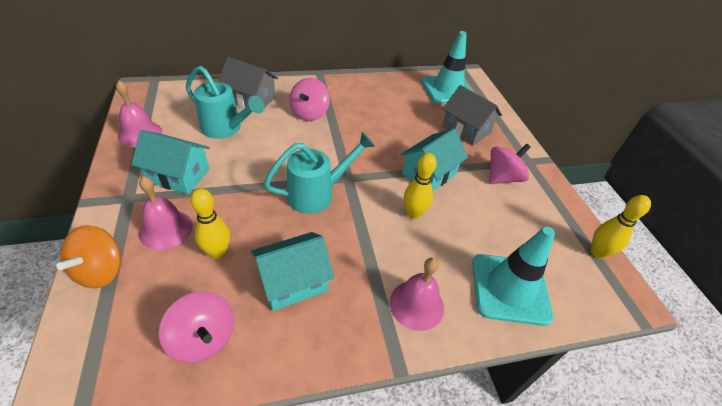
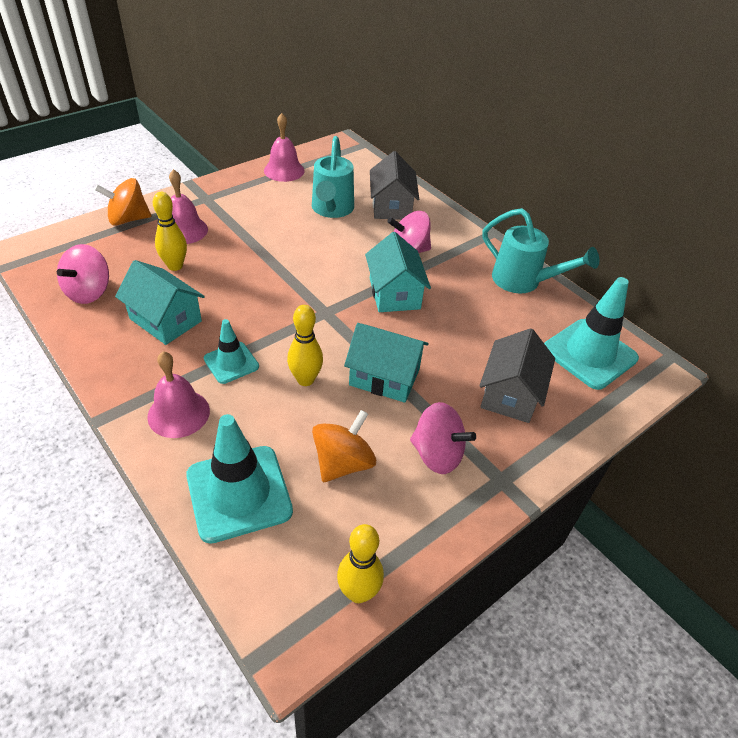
camera: 65 degrees right, 0 degrees up
(178, 175) = (248, 210): turquoise house -> turquoise house (394, 293)
(317, 194) = (284, 299): turquoise watering can -> turquoise watering can (523, 281)
(374, 251) = (231, 363): none -> turquoise traffic cone
(497, 223) = (343, 463): none -> orange spinning top

